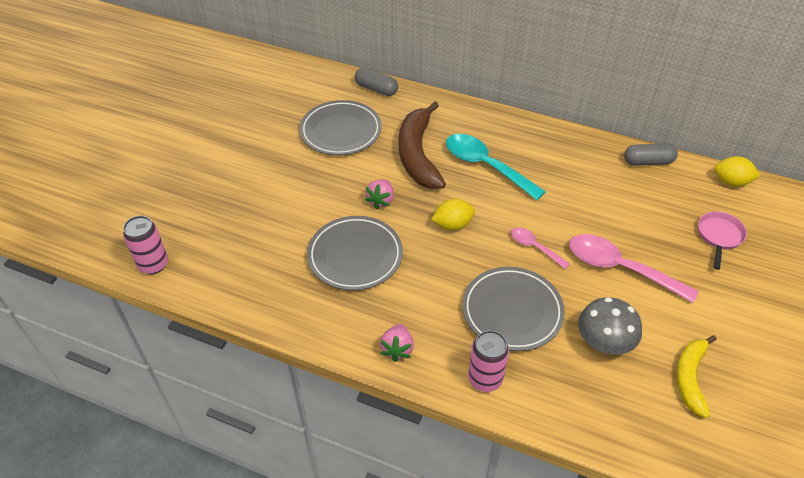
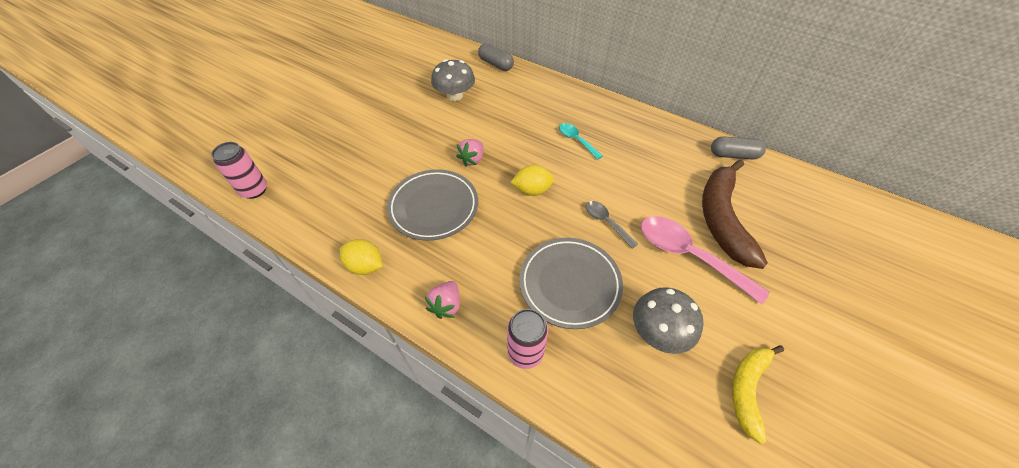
camera: 10 degrees right, 5 degrees up
(341, 131) = (455, 95): grey plate -> grey mushroom
(418, 155) = (517, 123): brown banana -> brown banana (722, 219)
(486, 166) = (576, 140): turquoise spoon -> turquoise spoon, size x0.53
(534, 247) = (606, 222): pink spoon -> grey spoon
(719, 236) = (797, 237): pink pan -> none
(731, 182) = (816, 184): yellow lemon -> yellow lemon (365, 266)

